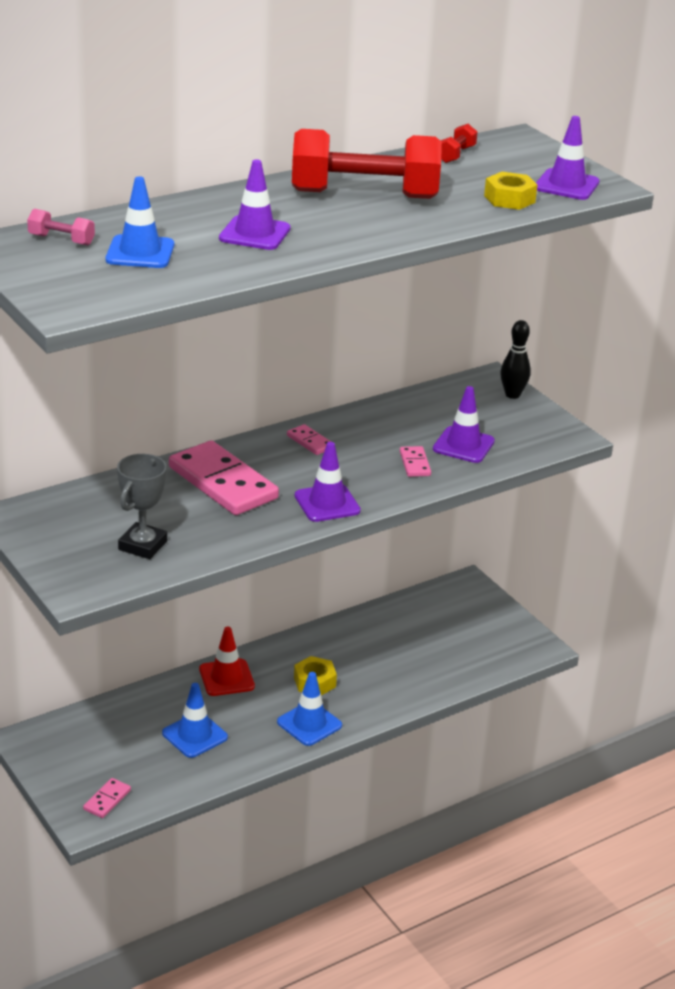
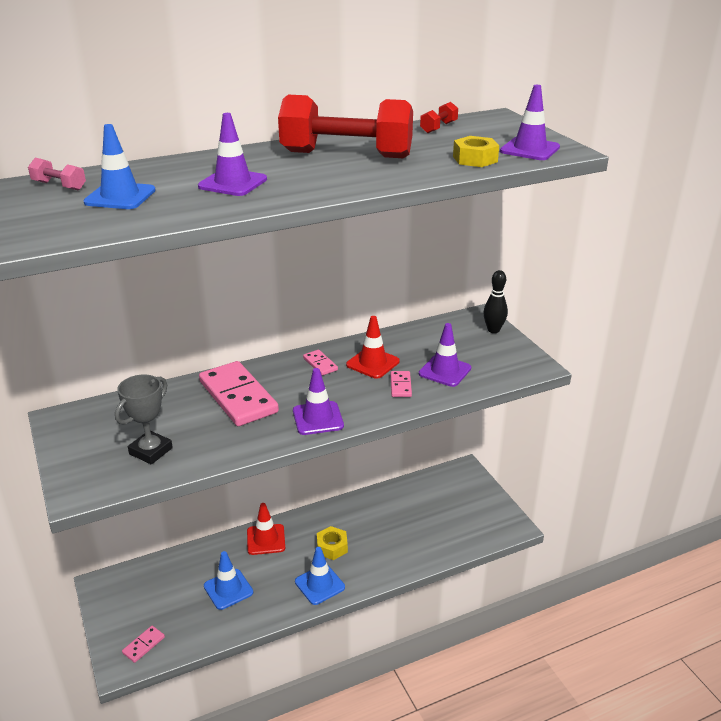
camera: 10 degrees right, 0 degrees up
(374, 439) = (373, 363): none -> red traffic cone

